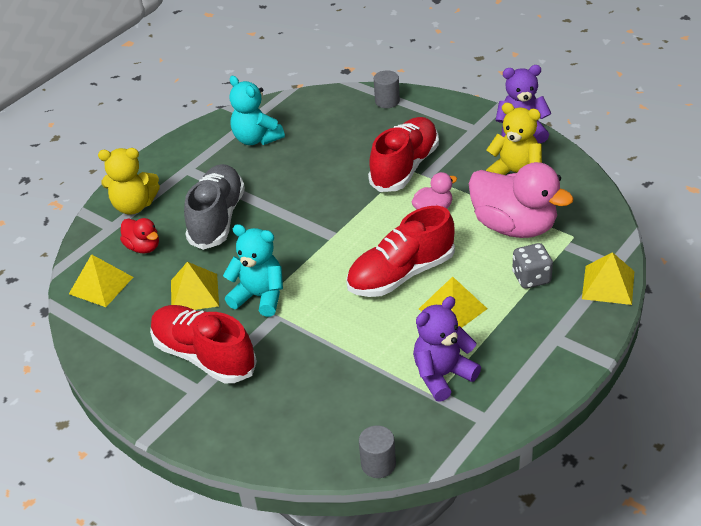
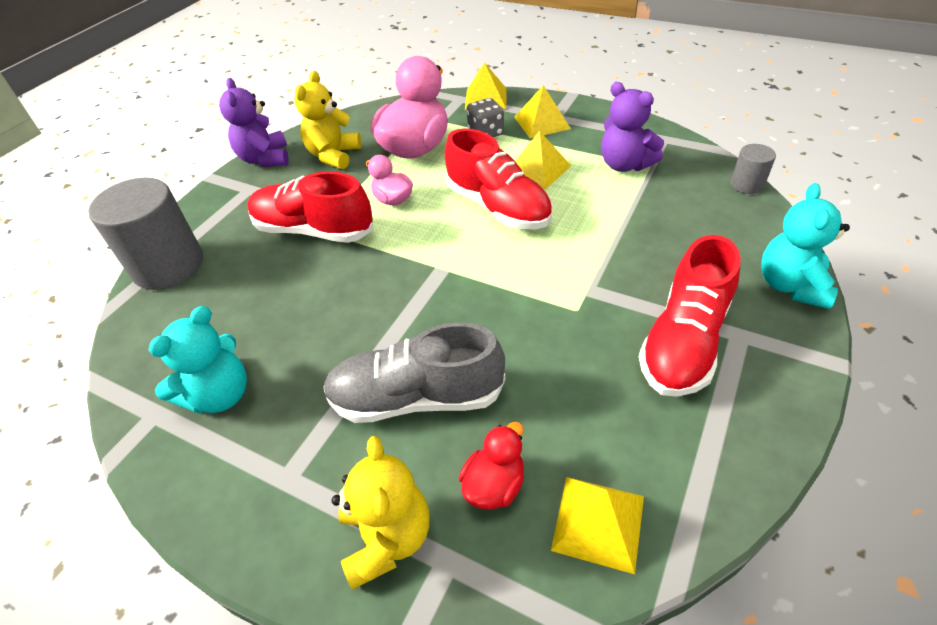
camera: 100 degrees left, 5 degrees up
(194, 293) = (578, 383): yellow pyramid -> yellow pyramid (542, 122)
(260, 297) = (564, 312): turquoise teddy bear -> turquoise teddy bear (791, 285)
(387, 101) = (168, 266): grey cylinder -> grey cylinder, size x2.10

